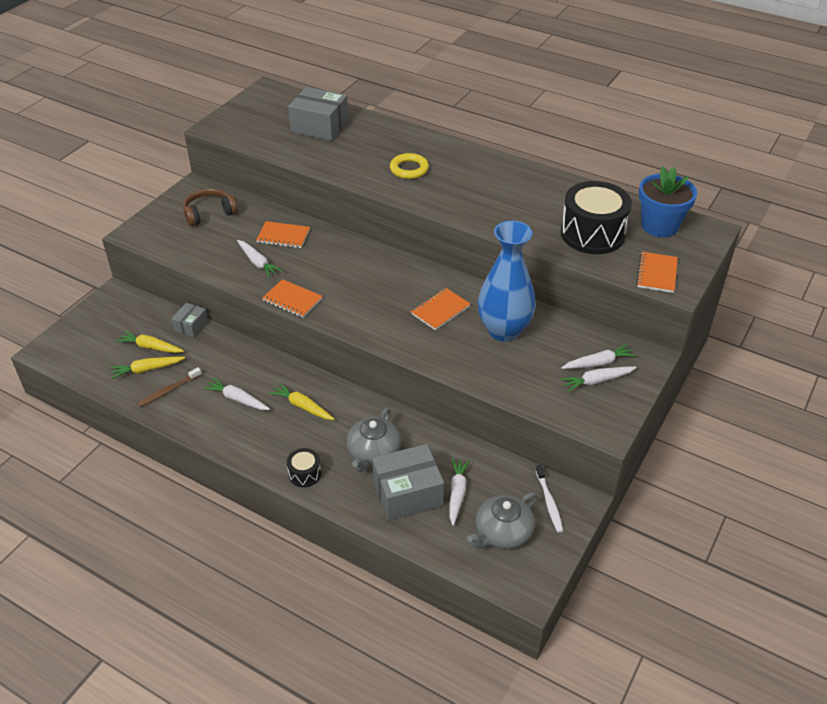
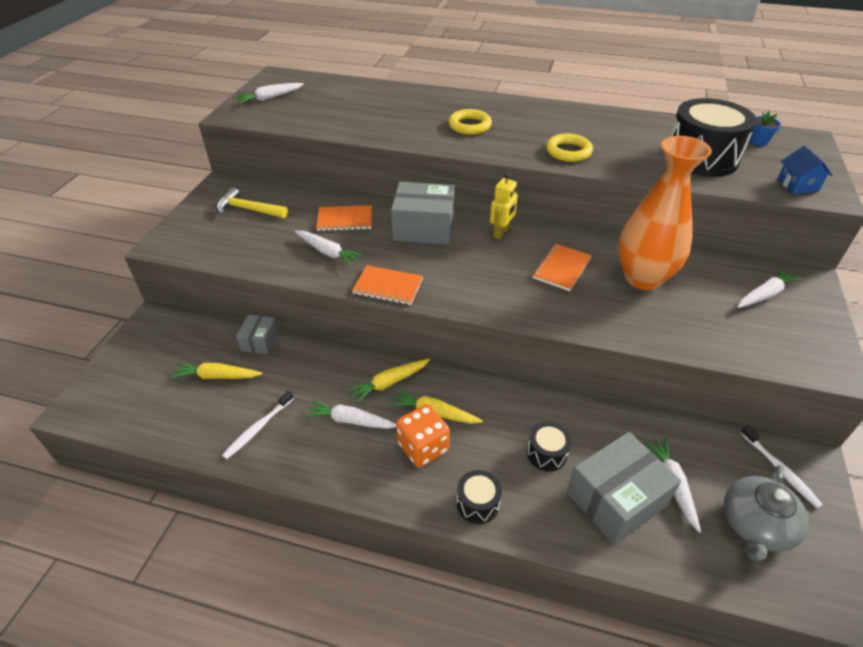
camera: 15 degrees left, 0 degrees up
(147, 369) = (221, 406): yellow carrot -> yellow carrot (389, 383)
(168, 390) = (258, 428): brown toothbrush -> white toothbrush
(209, 213) = (249, 209): brown headphones -> yellow hammer
(283, 429) = (423, 447): none -> orange dice
(319, 126) = (351, 100): grey box -> grey box (424, 228)
(373, 452) = (546, 453): grey teapot -> black drum
(408, 270) = (501, 232): none -> yellow robot
(479, 209) = (568, 151): none -> yellow ring
(504, 330) = (643, 278): blue vase -> orange vase
(596, 381) = (778, 315): white carrot -> white carrot (270, 98)
(657, 273) = (797, 185): orange notebook -> blue house
(659, 226) = (758, 141): blue flower pot -> blue flower pot, size x0.44

